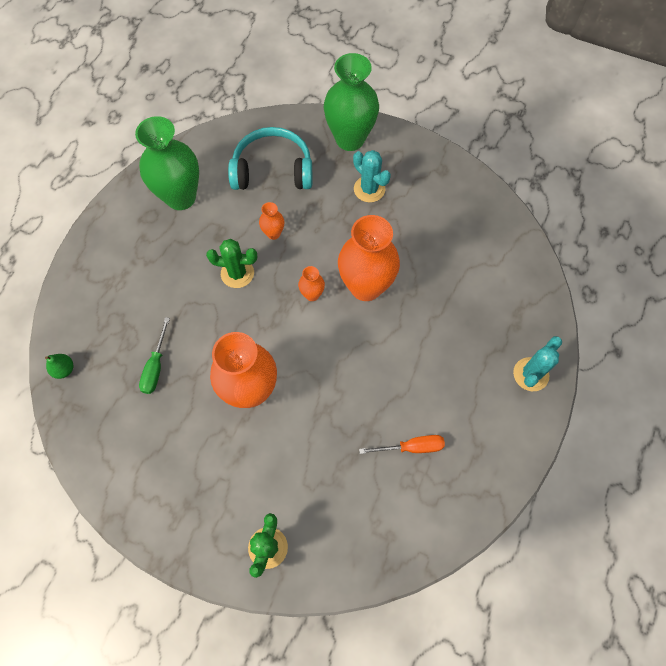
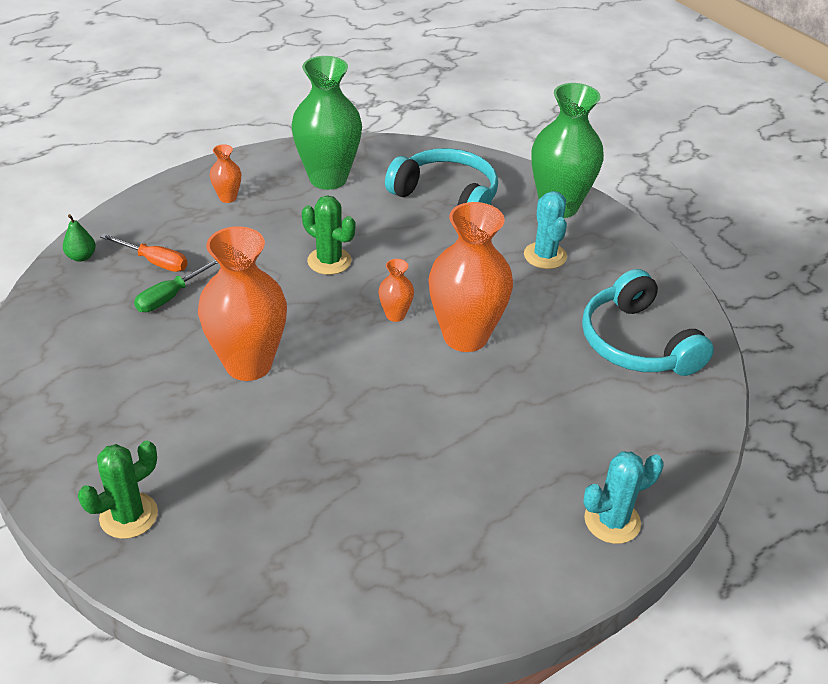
camera: 30 degrees right, 25 degrees down
(273, 233) = (399, 246): orange vase -> orange vase (228, 197)
(411, 447) = (387, 513): orange screwdriver -> orange screwdriver (154, 262)
(466, 232) = (636, 343): none -> turquoise headphones

